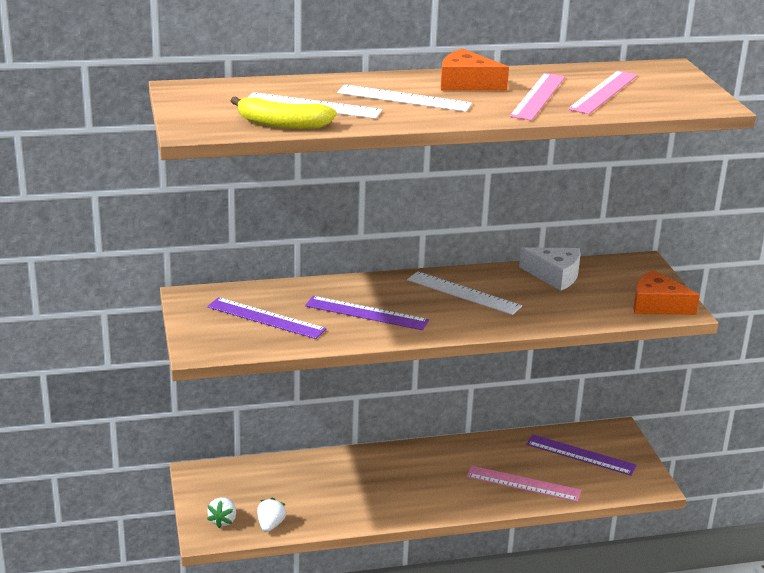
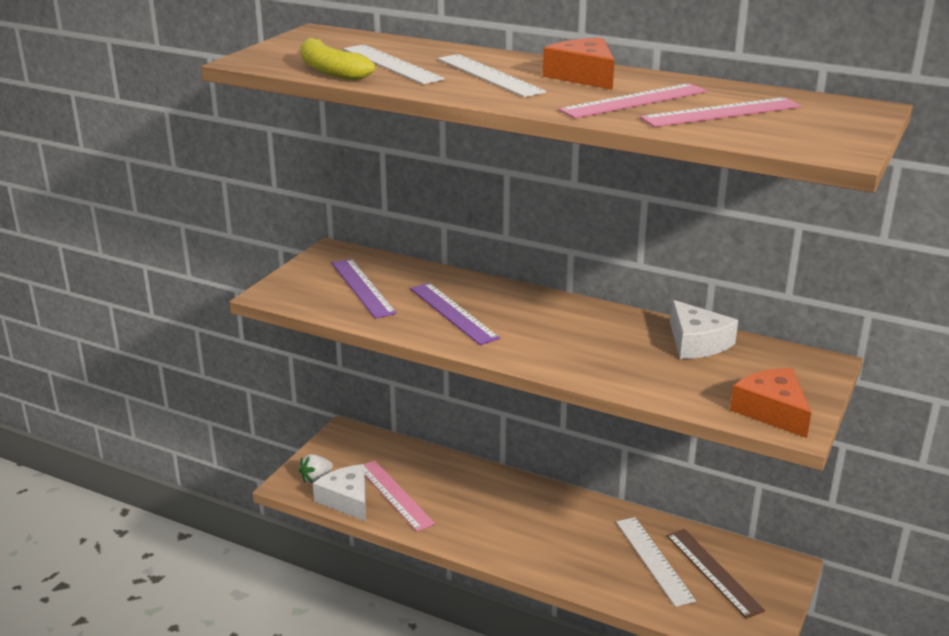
camera: 40 degrees right, 0 degrees up
(270, 525) = (346, 500): white strawberry -> white cheese
(463, 293) = (573, 327): white ruler -> white ruler (653, 560)
(523, 483) = (616, 571): pink ruler -> pink ruler (395, 495)
(580, 455) = (713, 572): purple ruler -> brown ruler

